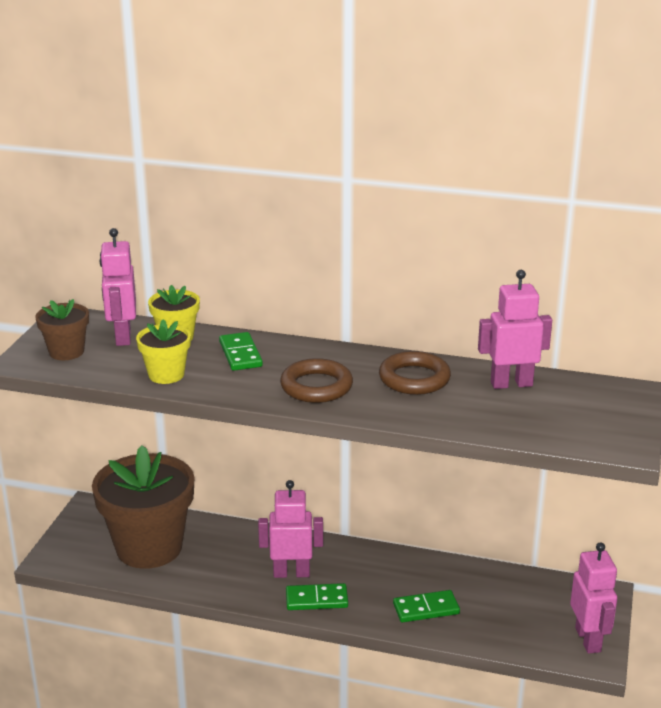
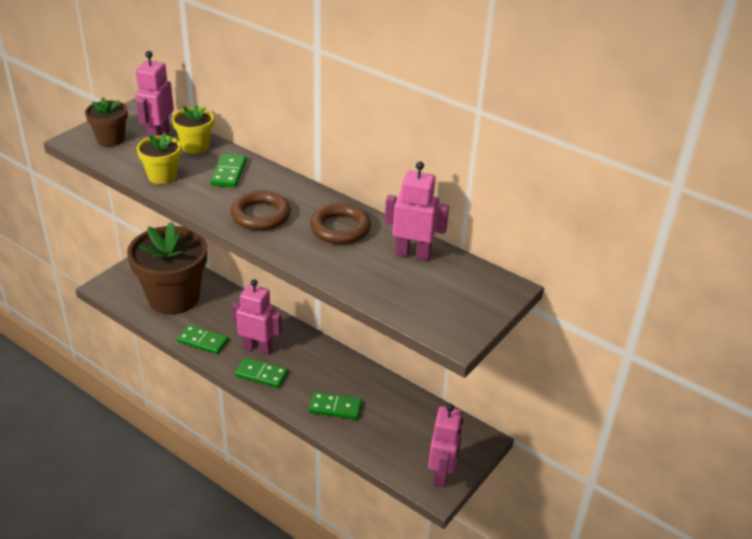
camera: 20 degrees right, 10 degrees up
(220, 584) = (202, 341): none -> green domino

